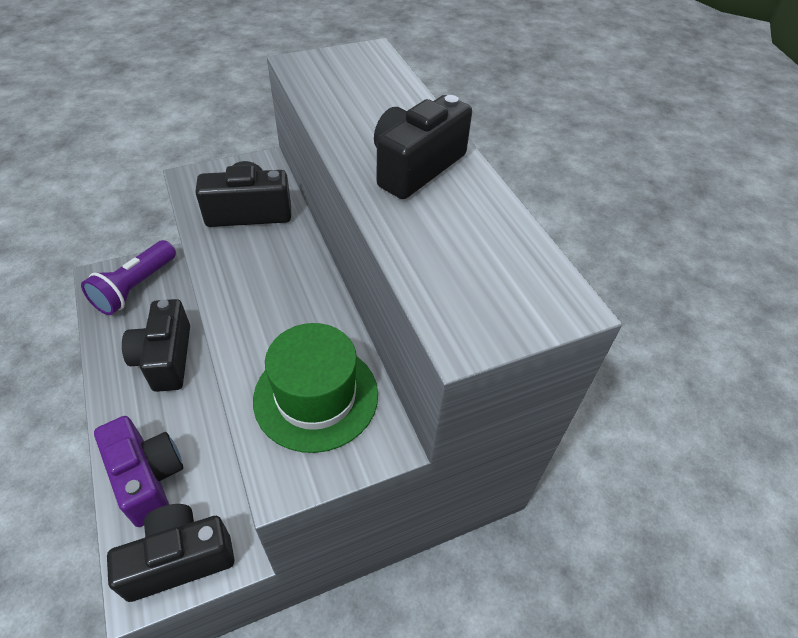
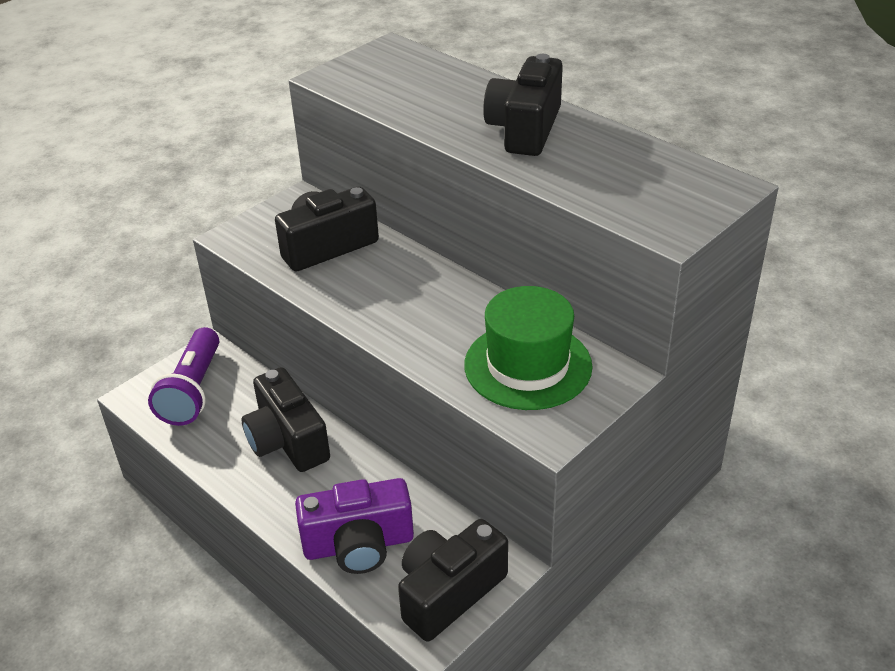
camera: 20 degrees left, 10 degrees down
(147, 477) = (359, 545): purple camera -> purple camera turned 135 degrees clockwise

